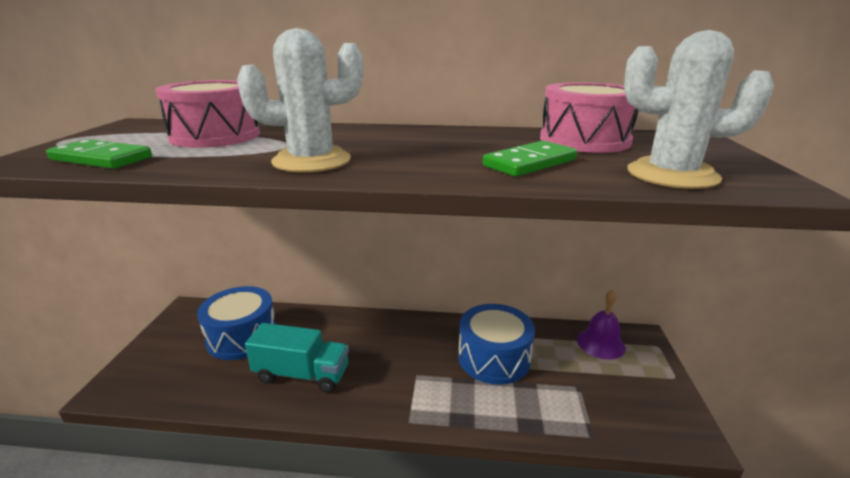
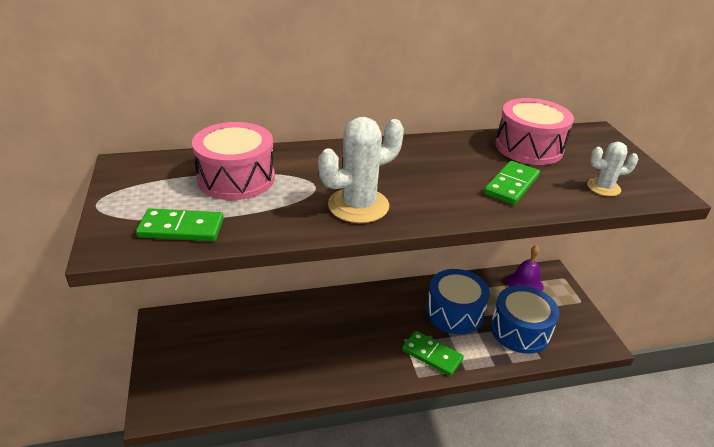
camera: 20 degrees left, 10 degrees up
(242, 337) = (237, 337): blue drum -> blue drum (520, 330)
(302, 374) = (314, 359): turquoise truck -> none
(440, 400) = (432, 355): none -> green domino
(672, 175) = (603, 187): white cactus -> white cactus, size x0.58

